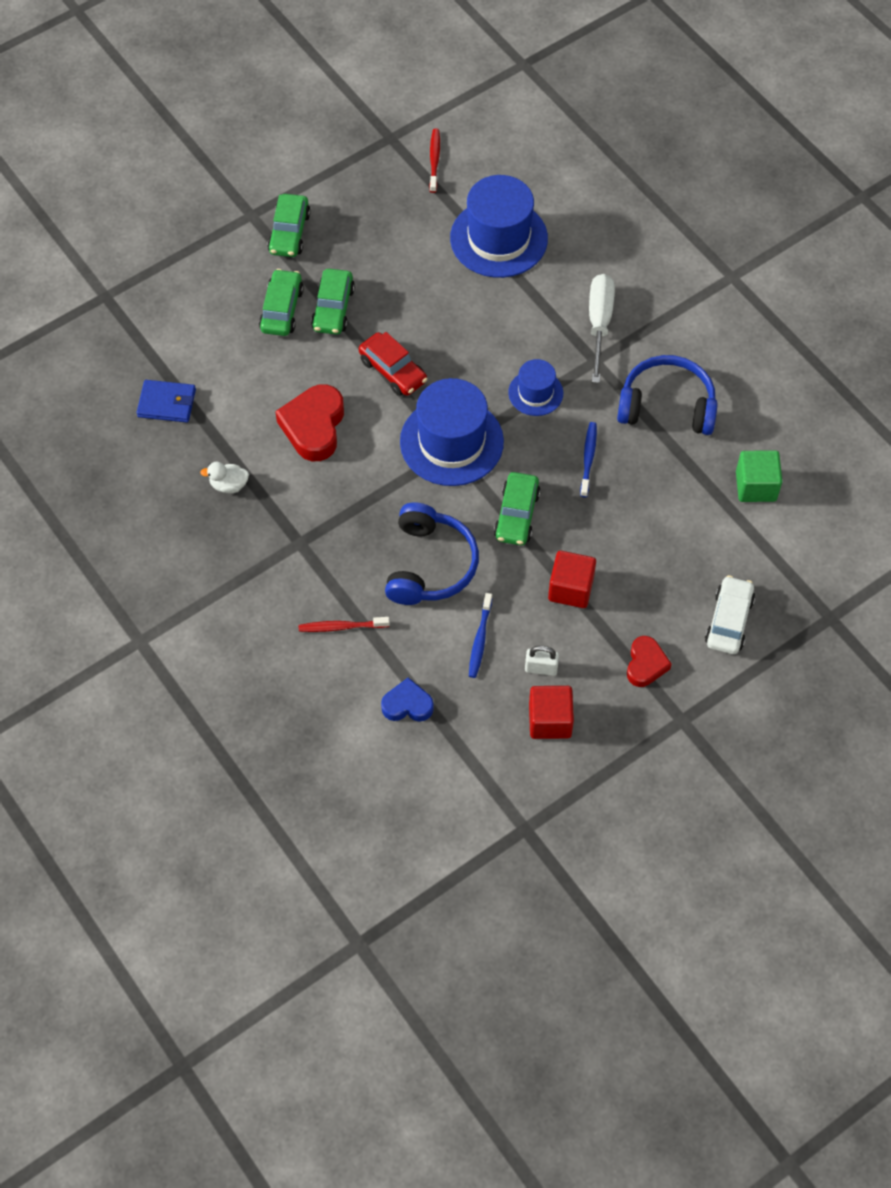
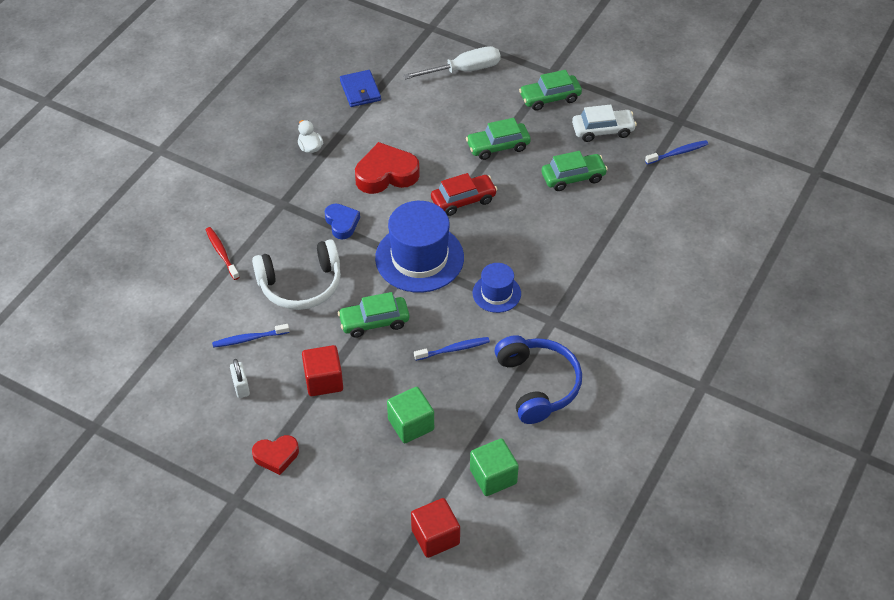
camera: 65 degrees right, 10 degrees down
(282, 309) = (478, 119): green car -> green car (573, 177)
(393, 371) = (463, 200): red car -> red car turned 135 degrees counterclockwise
(407, 705) = (172, 315): blue heart -> blue heart (342, 223)
(429, 565) = (300, 284): blue headphones -> white headphones
(434, 160) = (678, 153): red toothbrush -> blue toothbrush
(499, 238) = (630, 218): blue hat -> none
(550, 720) = (196, 409): red cube -> red cube (435, 537)
(599, 324) = (590, 311): white screwdriver -> white screwdriver (464, 70)
(663, 531) = (411, 424): none -> green cube
(729, 621) = (346, 501): white car -> white car (603, 130)

